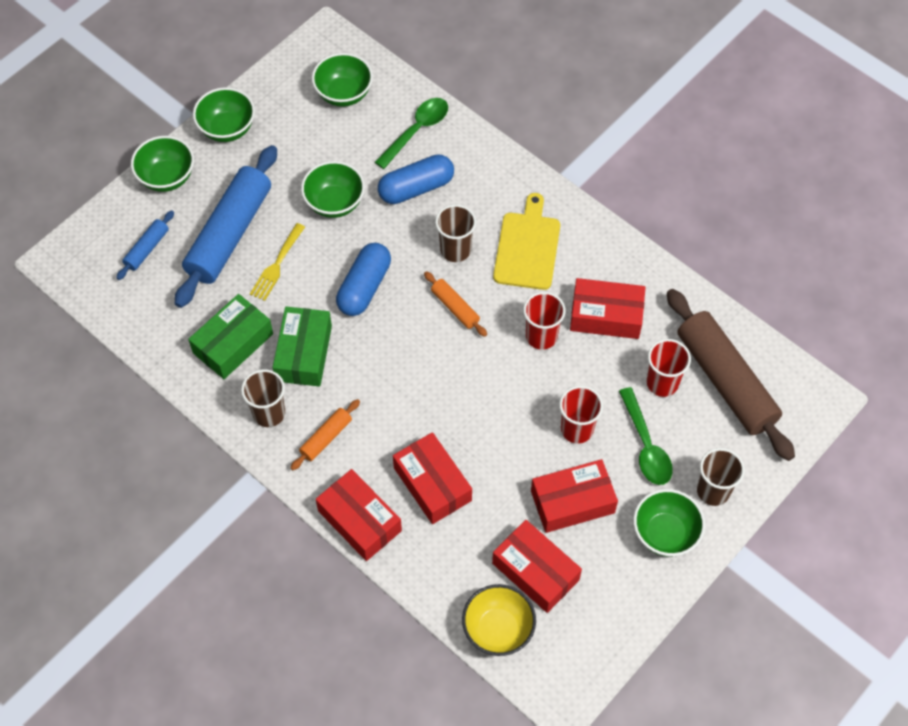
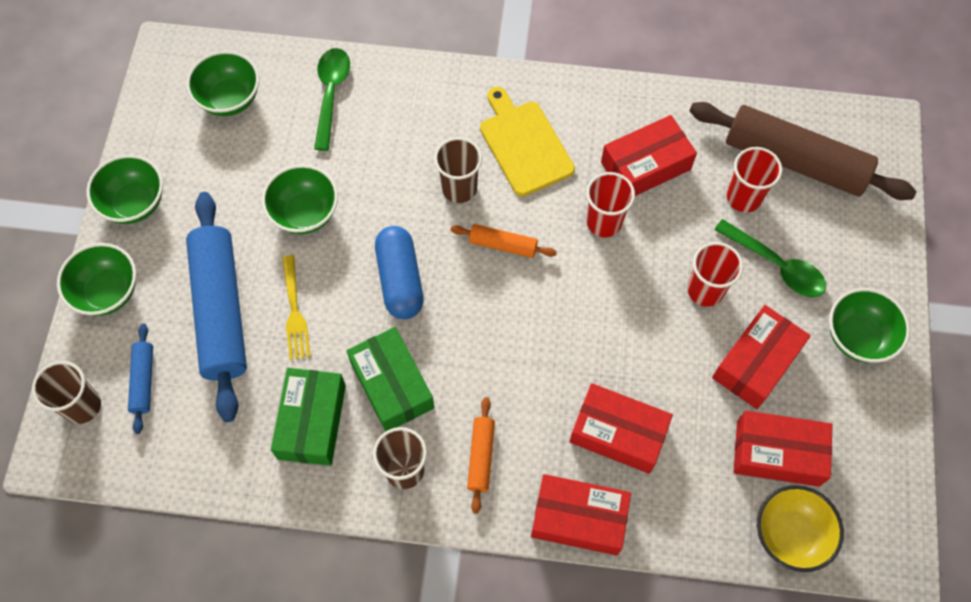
camera: 35 degrees left, 5 degrees up
(416, 188) = (374, 150): blue capsule -> none
(713, 491) = (865, 269): brown cup -> brown cup (82, 406)

